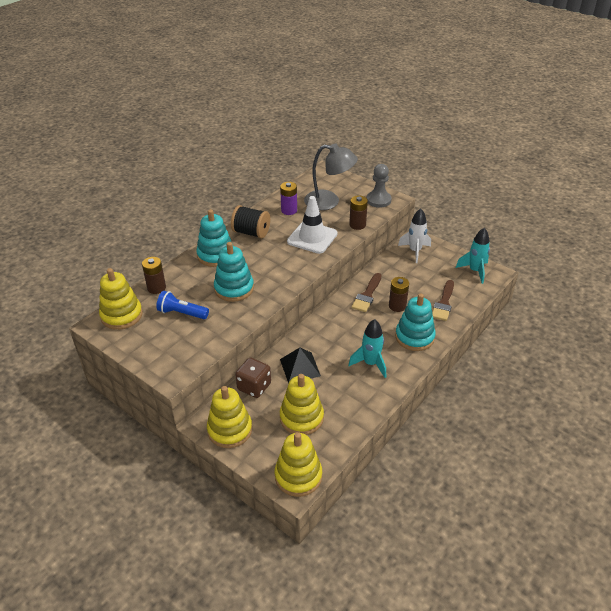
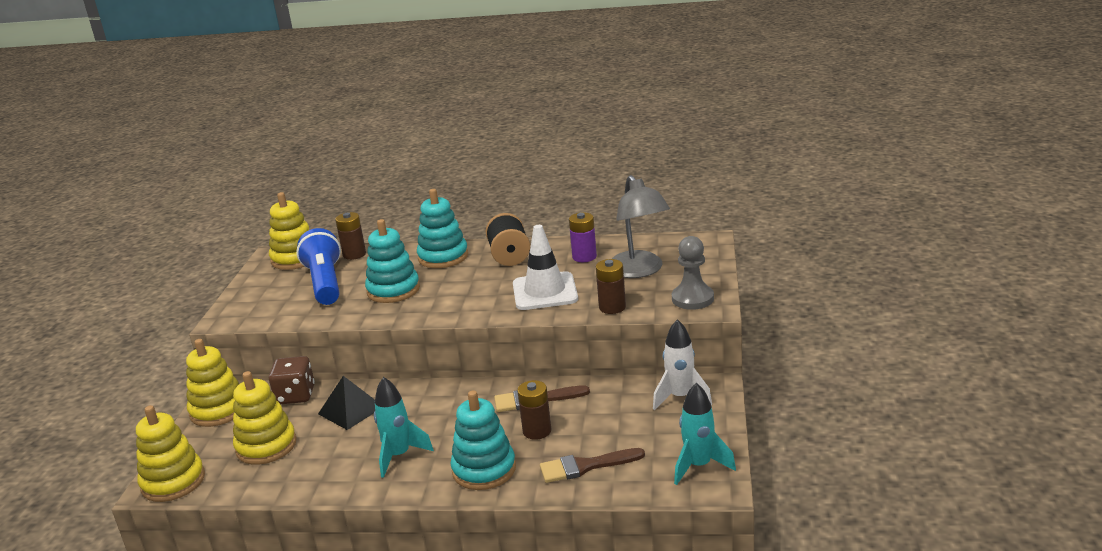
camera: 60 degrees right, 15 degrees down
(182, 313) = (325, 283): blue flashlight -> blue flashlight, size x1.55

